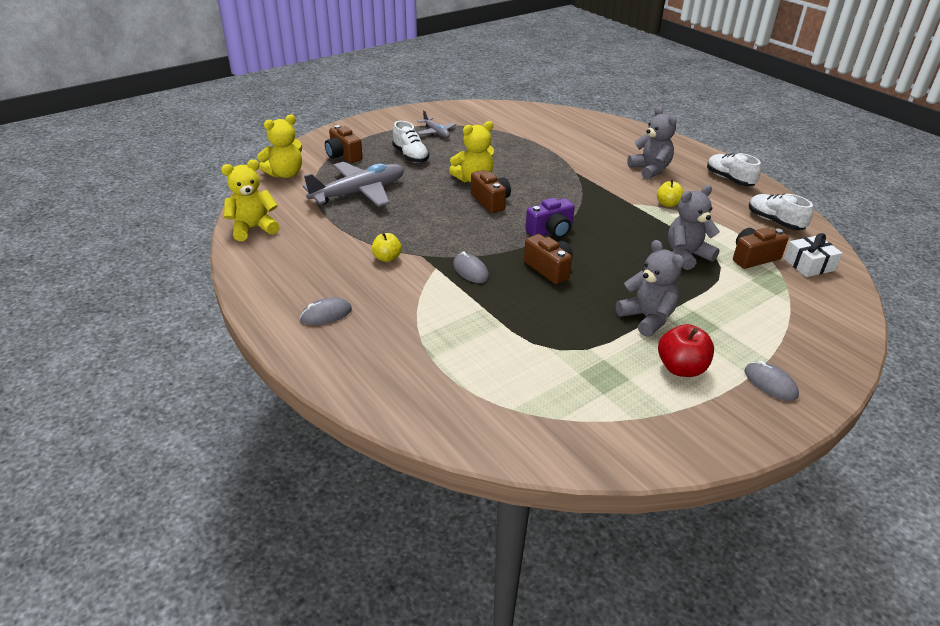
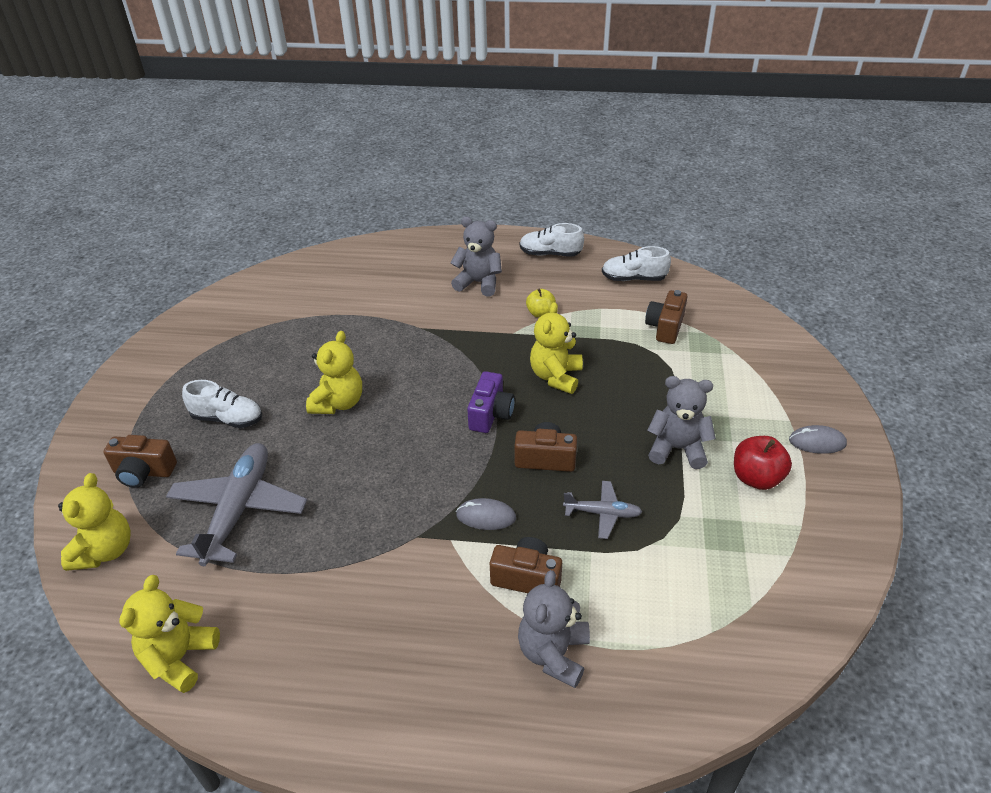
camera: 45 degrees left, 5 degrees up
(326, 314) = (428, 690): grey mouse -> none
(387, 258) = (389, 568): yellow apple -> none
(436, 132) = (211, 367): grey plane -> grey plane (602, 513)
(490, 201) = (392, 419): brown camera -> brown camera (527, 578)
(624, 238) = (556, 376): none -> yellow teddy bear
(687, 255) = (622, 360): grey teddy bear -> grey teddy bear (553, 654)
(809, 264) = (704, 307): white gift -> none

